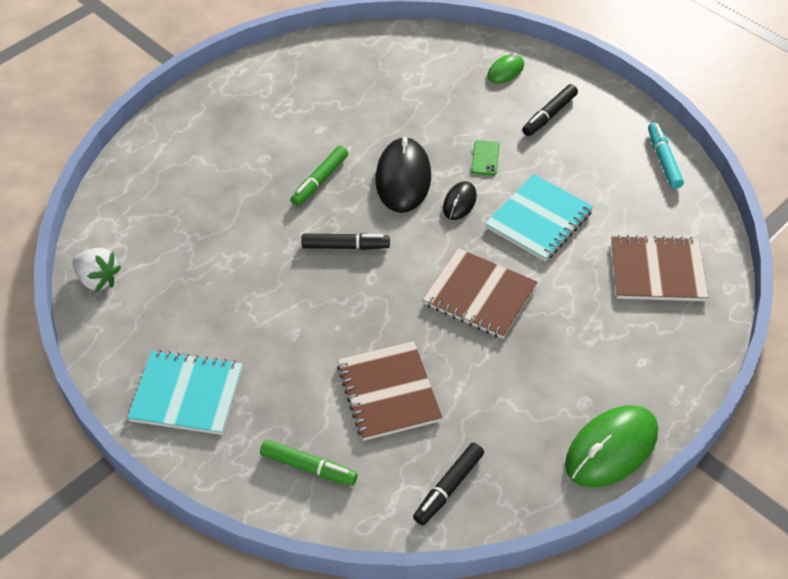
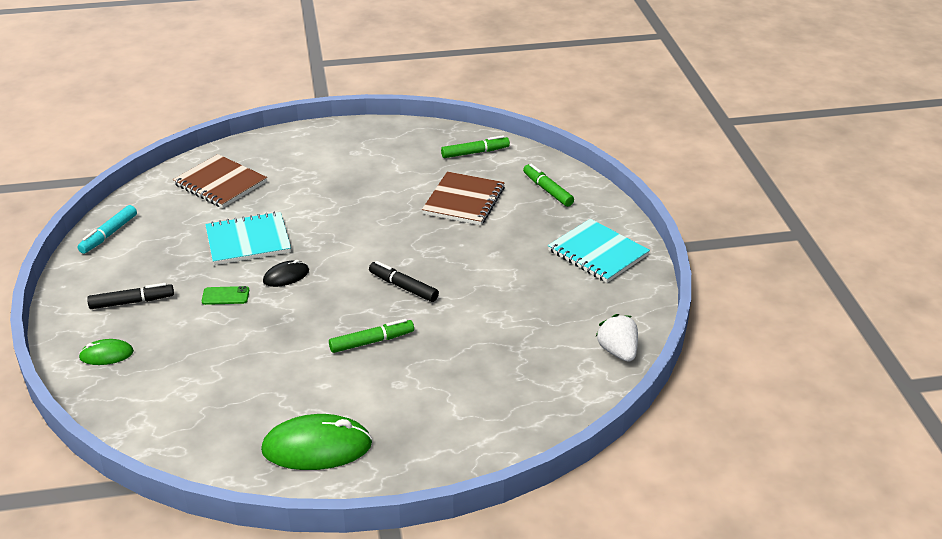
camera: 145 degrees left, 15 degrees down
(403, 178) = (305, 312): black mouse -> none
(448, 487) = (475, 153): black marker -> green marker
(479, 295) = (347, 220): brown notebook -> none
(485, 158) = (225, 296): green phone -> green phone turned 45 degrees clockwise
(611, 448) = (367, 131): green mouse -> green mouse (317, 447)

